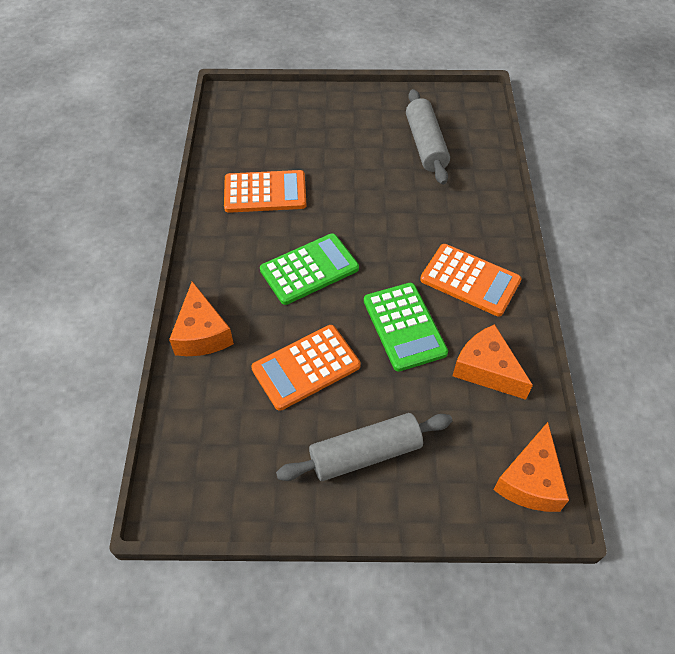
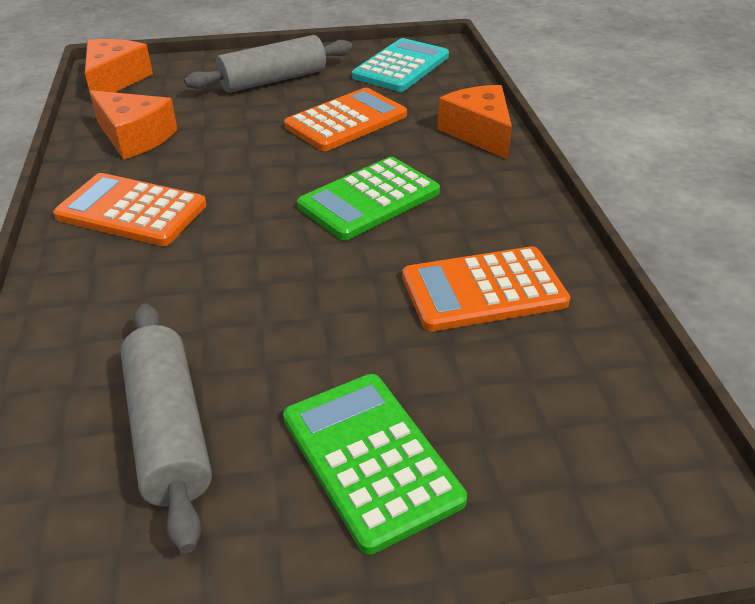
camera: 170 degrees right, 15 degrees down
(227, 462) = (401, 67): none -> turquoise calculator
(404, 326) = (231, 160): green calculator -> green calculator (370, 458)

